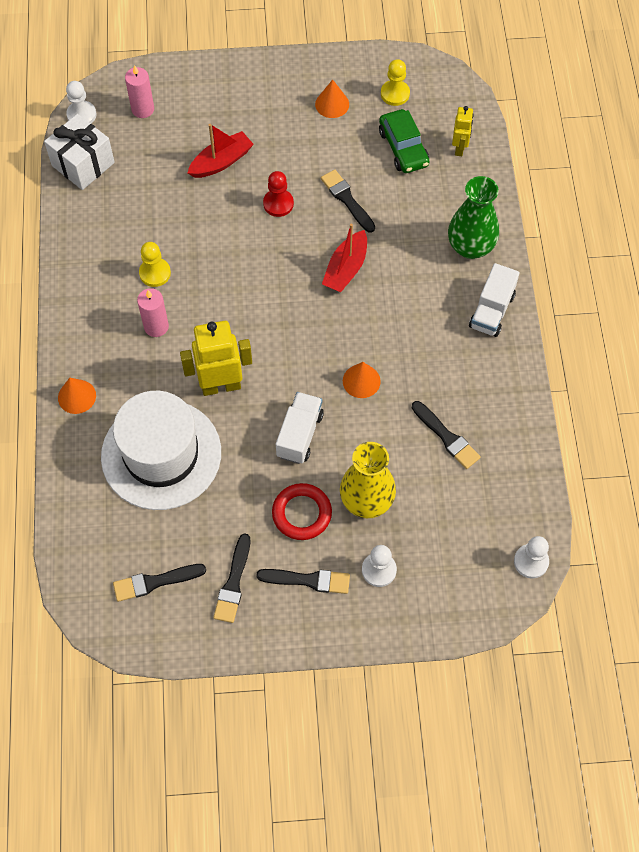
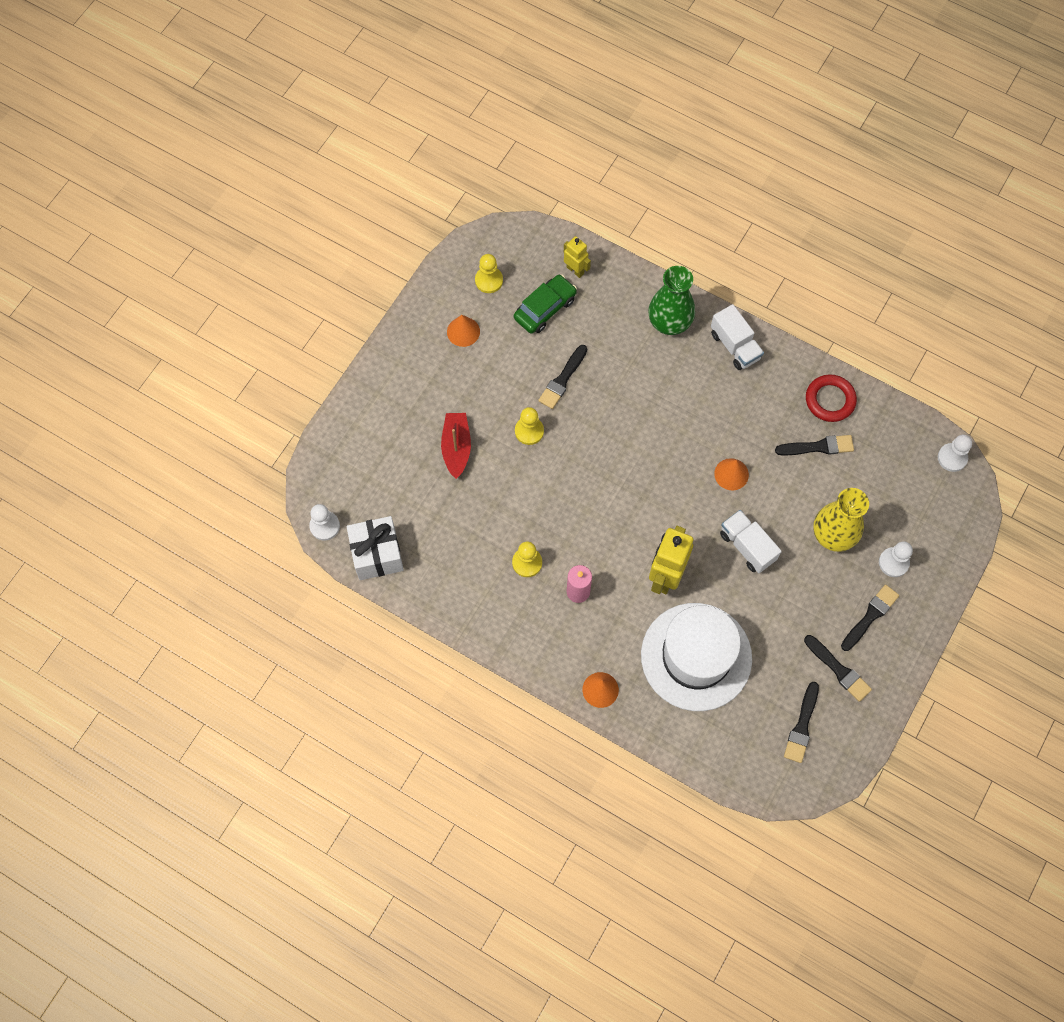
camera: 55 degrees left, 5 degrees up
(143, 109) = (356, 475): pink candle -> none
(278, 204) = (529, 431): red pawn -> yellow pawn
(302, 513) = (814, 586): red ring -> red ring (830, 400)
(346, 269) = (625, 421): red boat -> none
(347, 199) = (562, 379): black brush -> black brush turned 60 degrees counterclockwise
(403, 148) = (545, 308): green car -> green car turned 60 degrees counterclockwise

